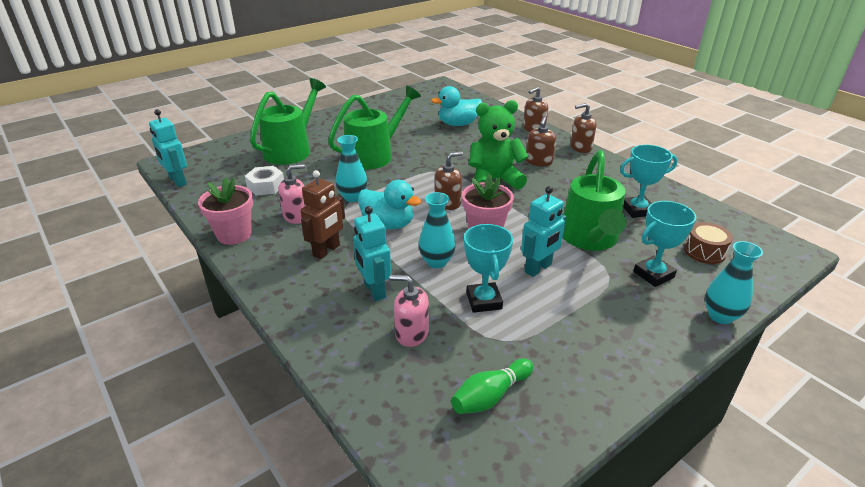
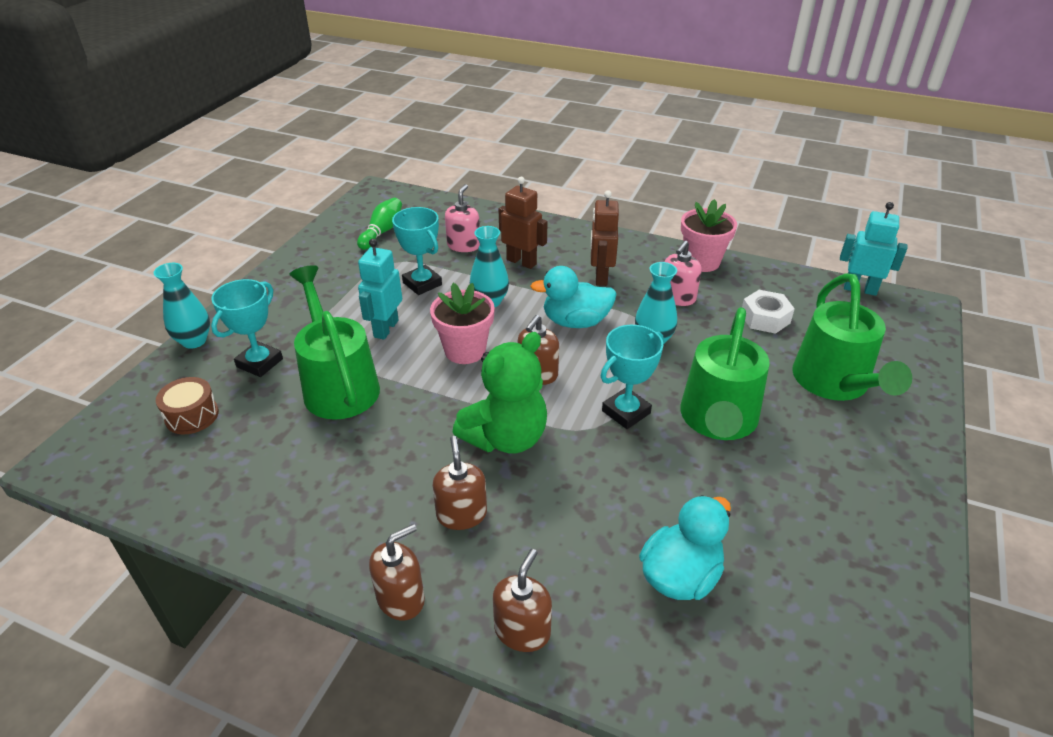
camera: 150 degrees right, 5 degrees up
(374, 290) = (521, 262): turquoise robot -> brown robot
(411, 333) = (463, 245): pink soap dispenser -> pink soap dispenser turned 60 degrees counterclockwise
(637, 210) = (278, 458): turquoise trophy -> turquoise trophy (626, 412)

